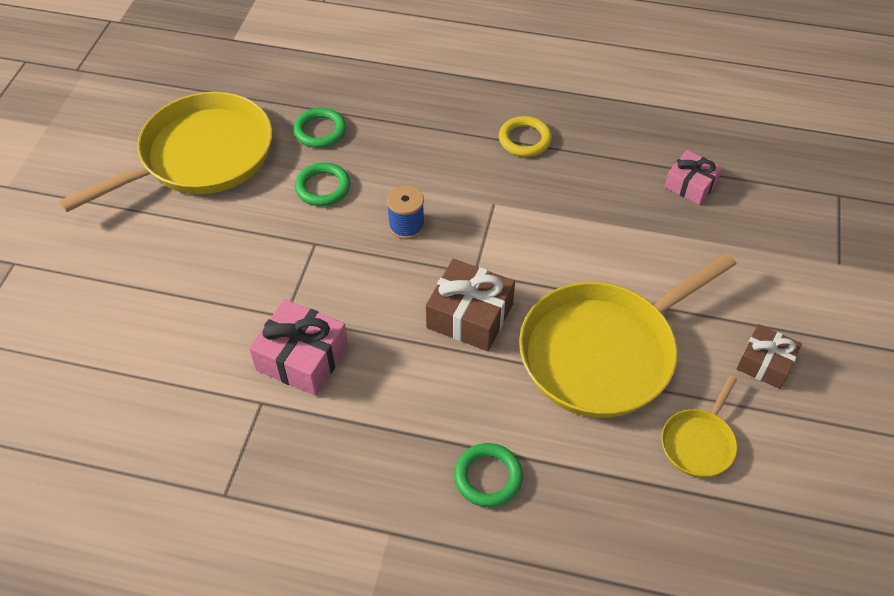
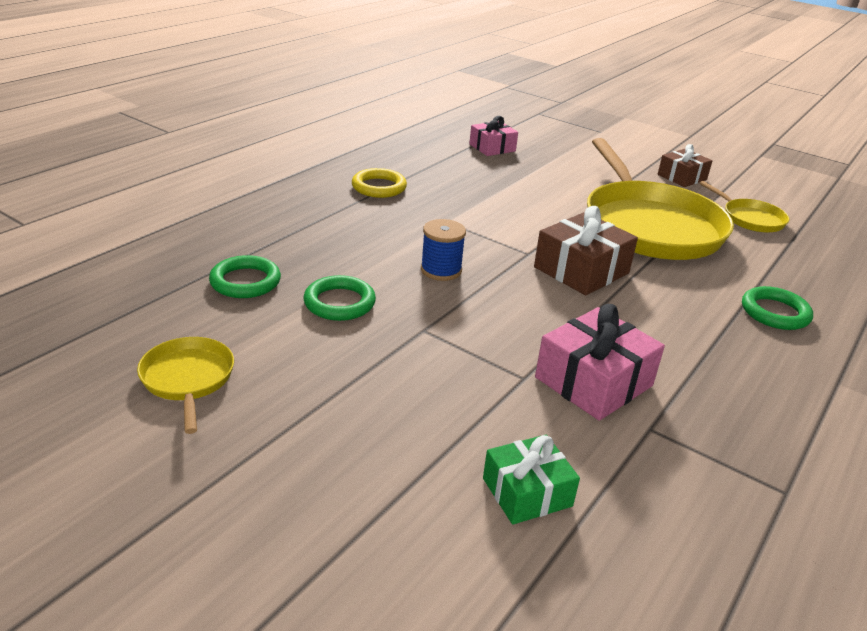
camera: 70 degrees left, 20 degrees down
(167, 347) = (527, 492): none -> green gift
(201, 156) = (188, 379): yellow pan -> yellow pan, size x0.45

